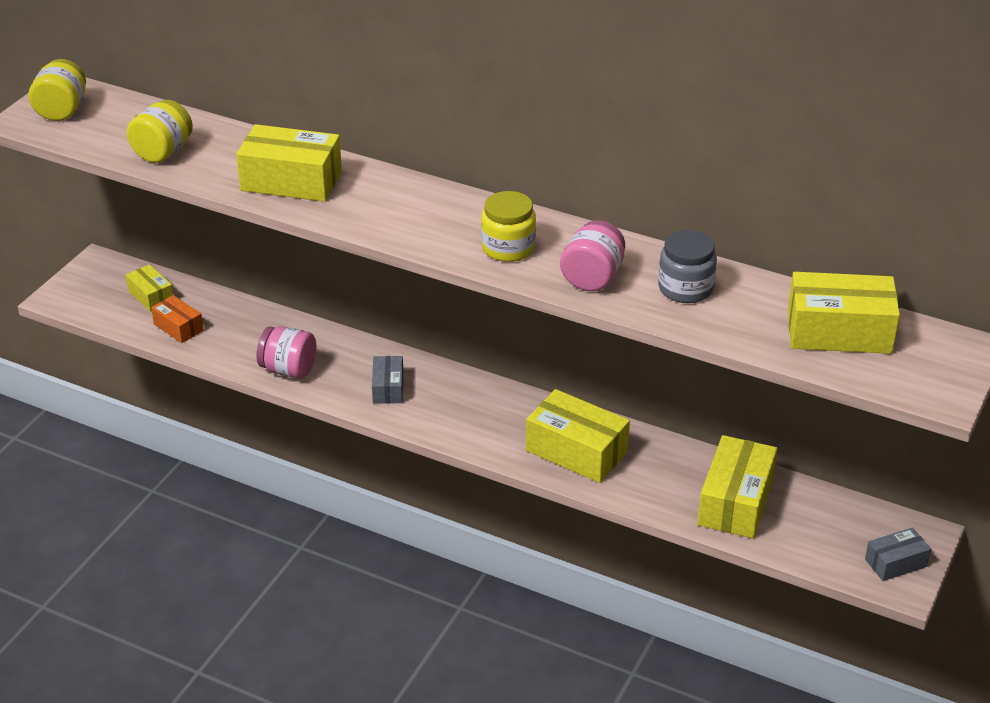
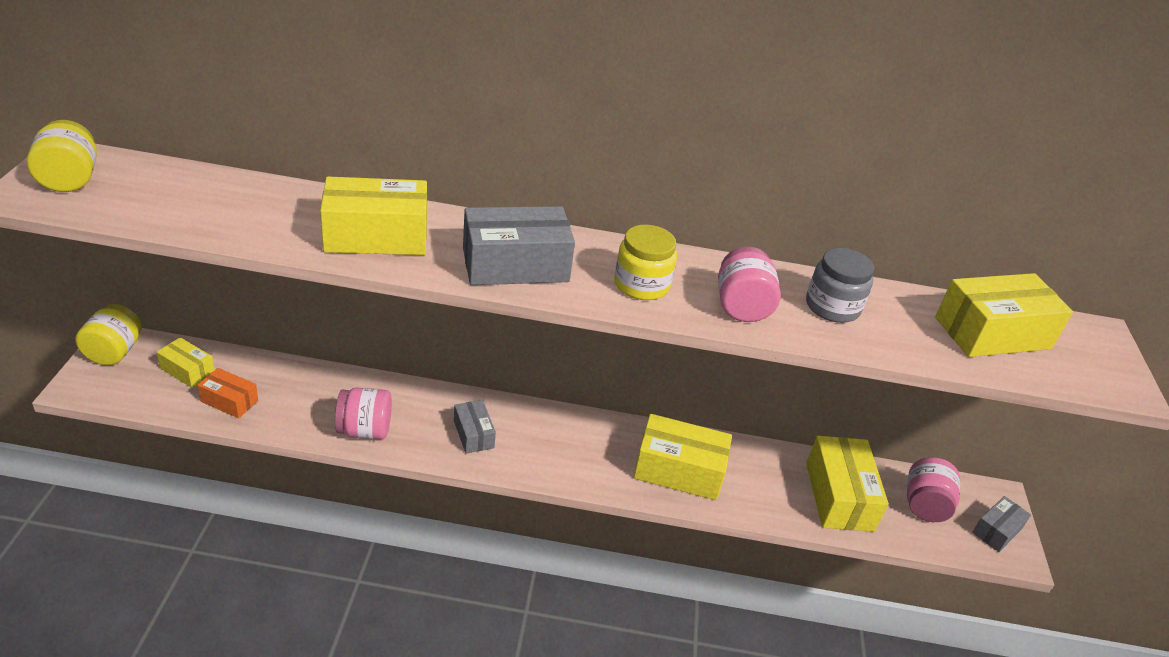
camera: 25 degrees left, 0 degrees up
(163, 152) = (212, 217): yellow jar -> yellow jar (114, 352)
(401, 218) = (515, 265): none -> grey box
(828, 526) = (924, 505): none -> pink jar

